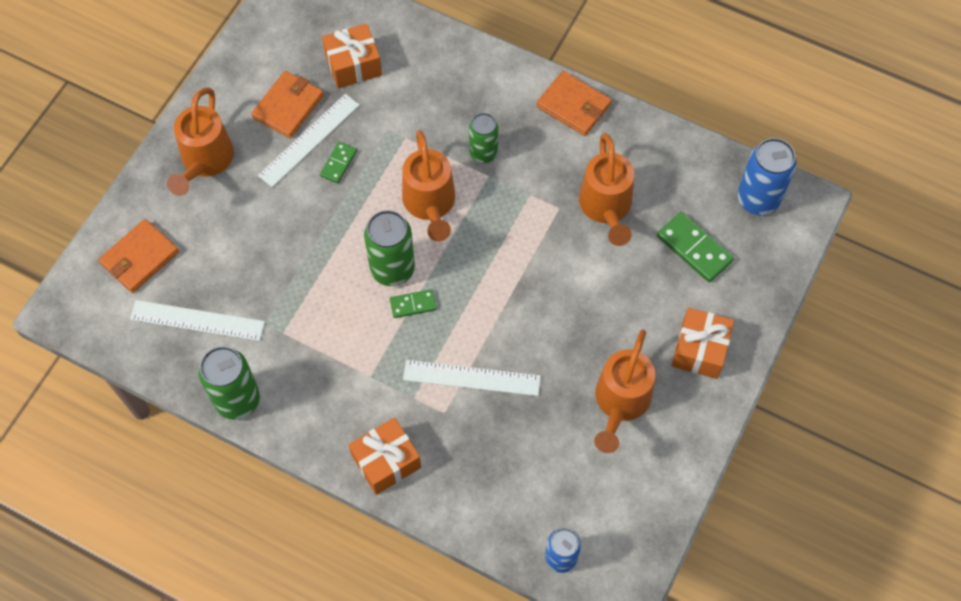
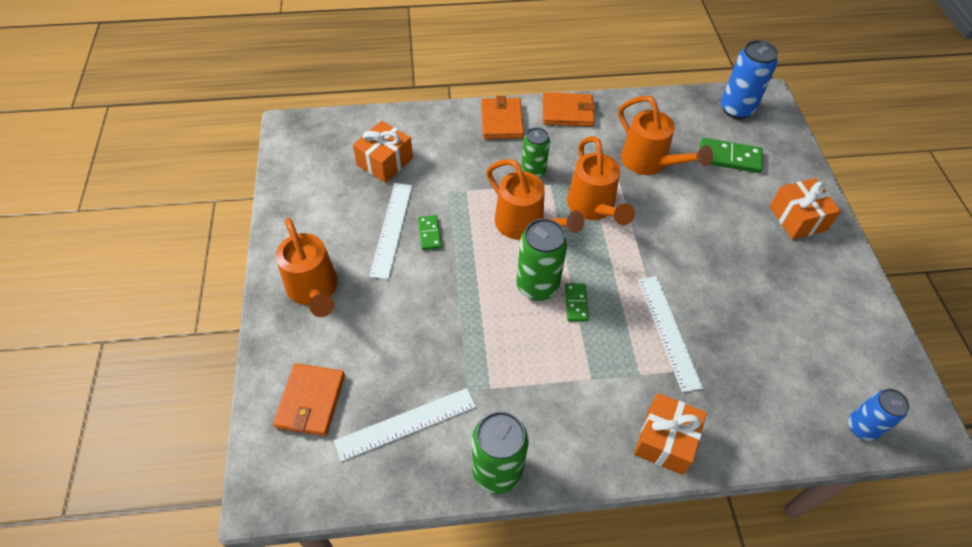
camera: 35 degrees left, 10 degrees down
(288, 106) = (355, 214): orange wallet -> orange wallet (501, 121)
(413, 305) = (576, 303): green domino -> green domino turned 45 degrees counterclockwise
(471, 378) = (668, 331): white ruler -> white ruler turned 75 degrees counterclockwise
(620, 403) = (785, 284): orange watering can -> orange watering can (593, 208)

